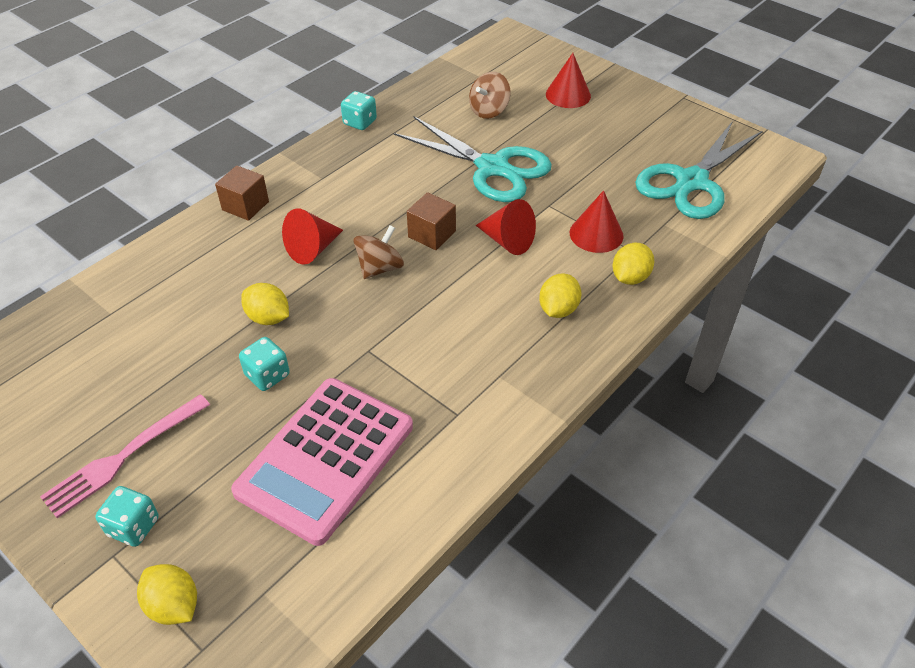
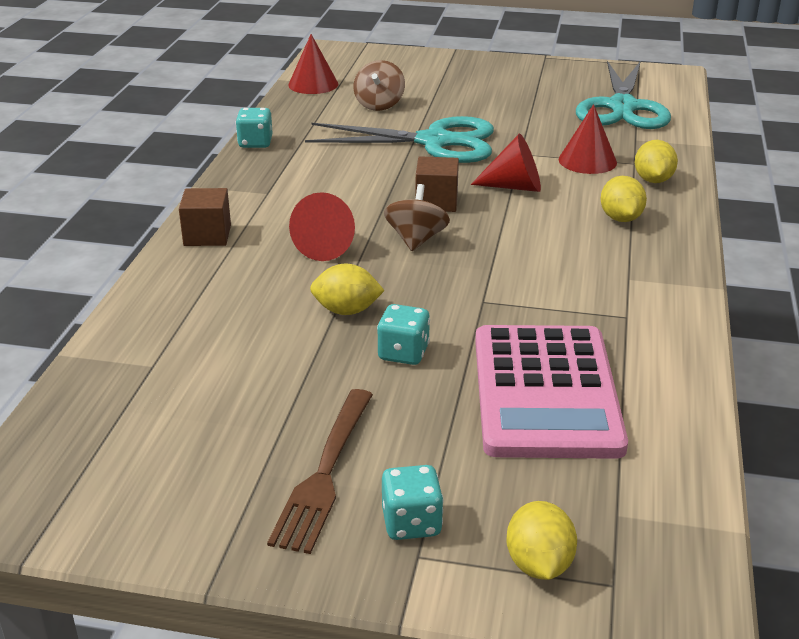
camera: 30 degrees left, 15 degrees down
(124, 457) = (325, 473): pink fork -> brown fork
(174, 605) = (539, 564): yellow lemon -> yellow lemon turned 75 degrees clockwise
(568, 95) = (441, 78): red cone -> red cone (313, 84)

